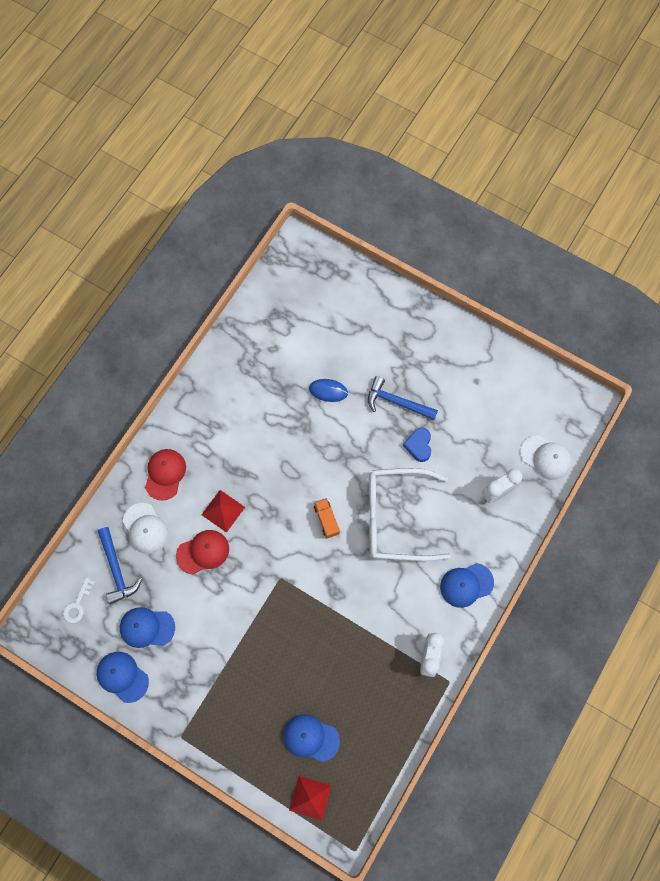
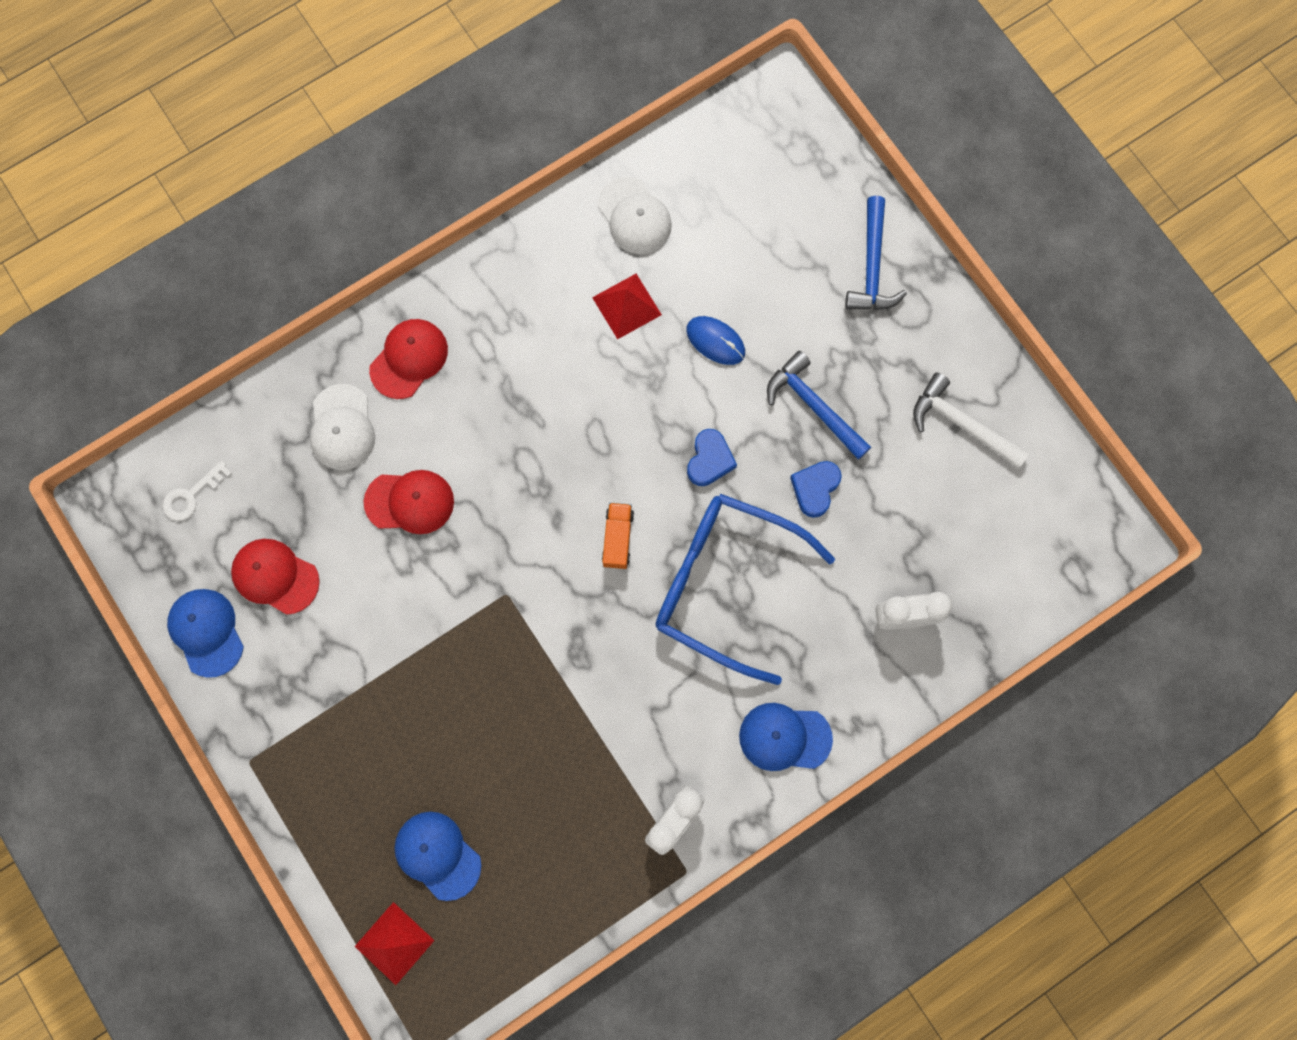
camera: 25 degrees right, 5 degrees up
(117, 570) = (272, 470): blue hammer -> blue hammer (872, 267)
(147, 627) = (275, 576): blue cap -> red cap
(223, 511) = (468, 453): red pyramid -> red pyramid (626, 306)
(355, 455) = (709, 460): none -> blue heart
(396, 518) = (726, 584): white glasses -> blue glasses
(478, 377) = (961, 424): none -> white hammer
(545, 457) = (1007, 598): white cap -> white cap (634, 216)

